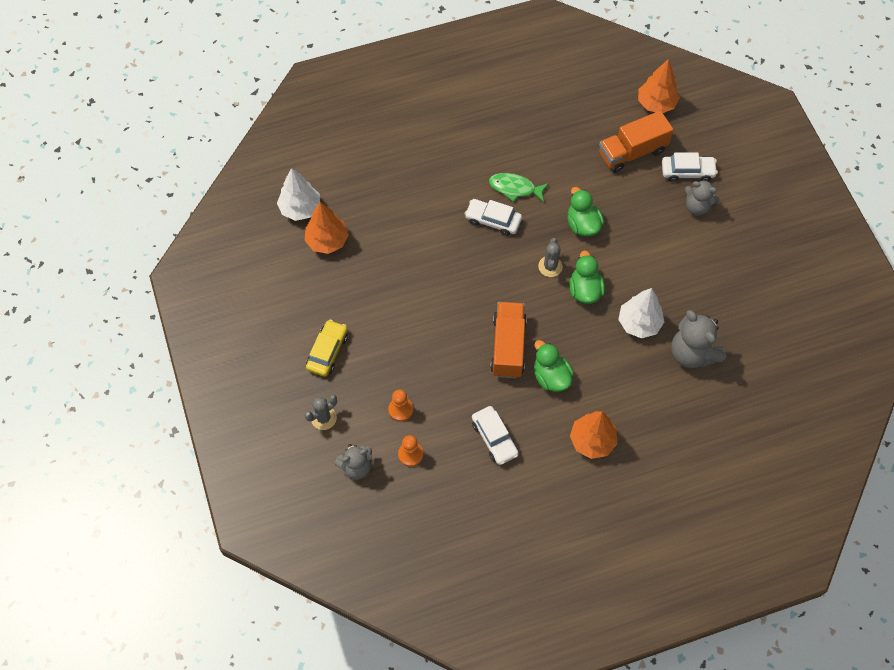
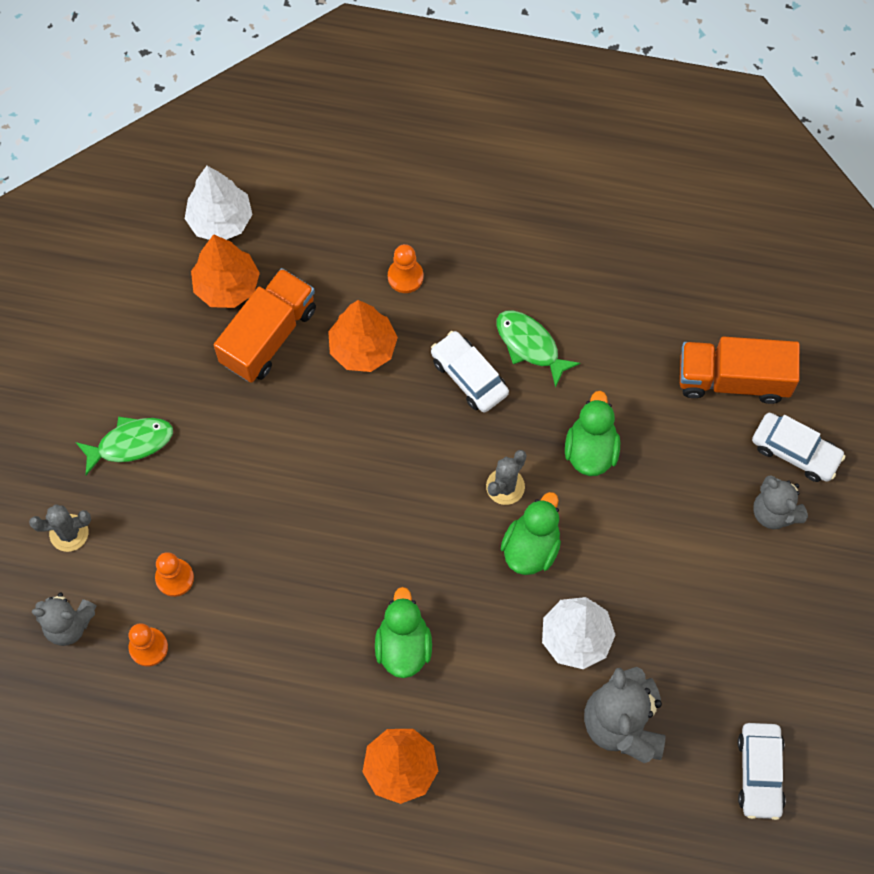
camera: 30 degrees right, 5 degrees up
(327, 351) = (131, 443): yellow car -> green fish
(424, 187) = (405, 276): none -> orange pawn
(494, 438) = (272, 689): white car -> white car (759, 773)
(508, 347) = (372, 570): orange truck -> orange truck (268, 336)
(656, 104) = (817, 324): orange tree -> orange tree (363, 348)

